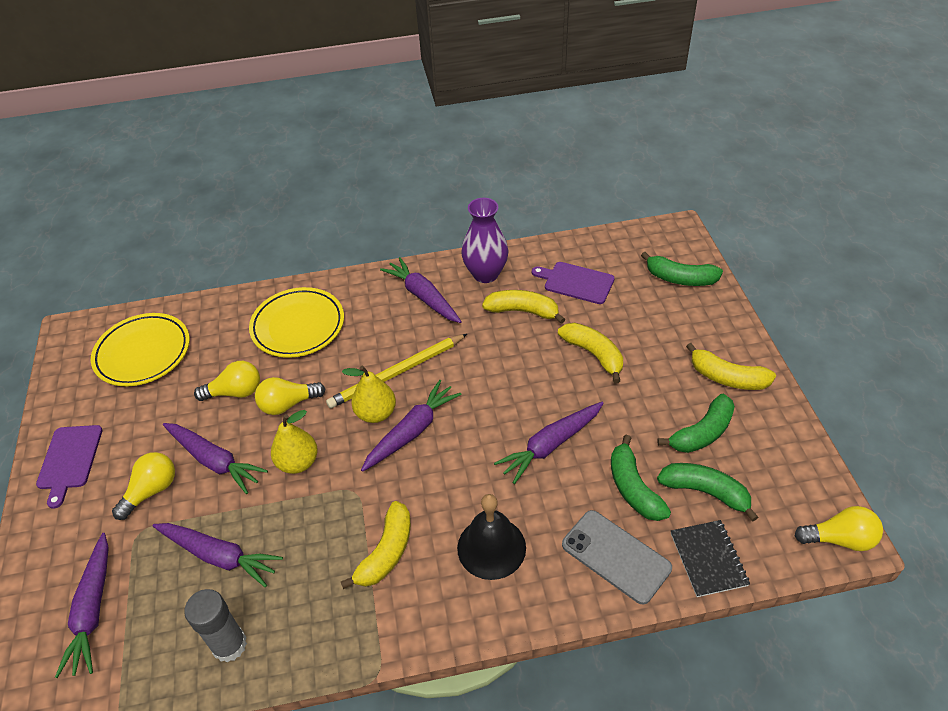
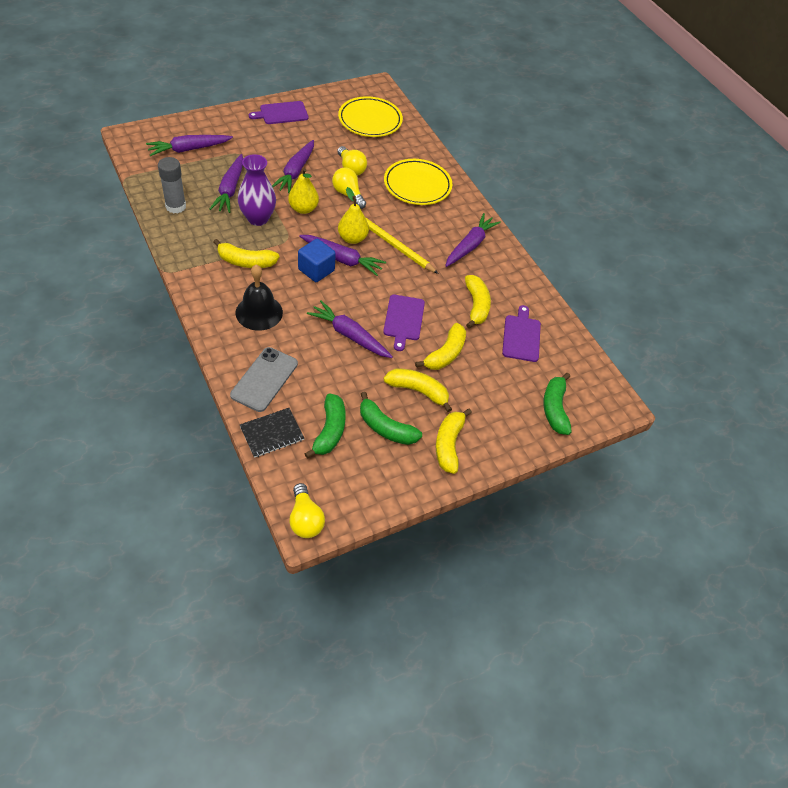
camera: 65 degrees right, 5 degrees up
(151, 491) = (268, 151): yellow light bulb -> none
(425, 465) = (316, 270): none -> blue cube
(485, 274) = (508, 278): purple vase -> purple vase (258, 218)
(533, 384) = (403, 319): none -> purple cutting board
(633, 488) = (323, 386): green banana -> none
(648, 391) = (418, 391): none -> yellow banana

